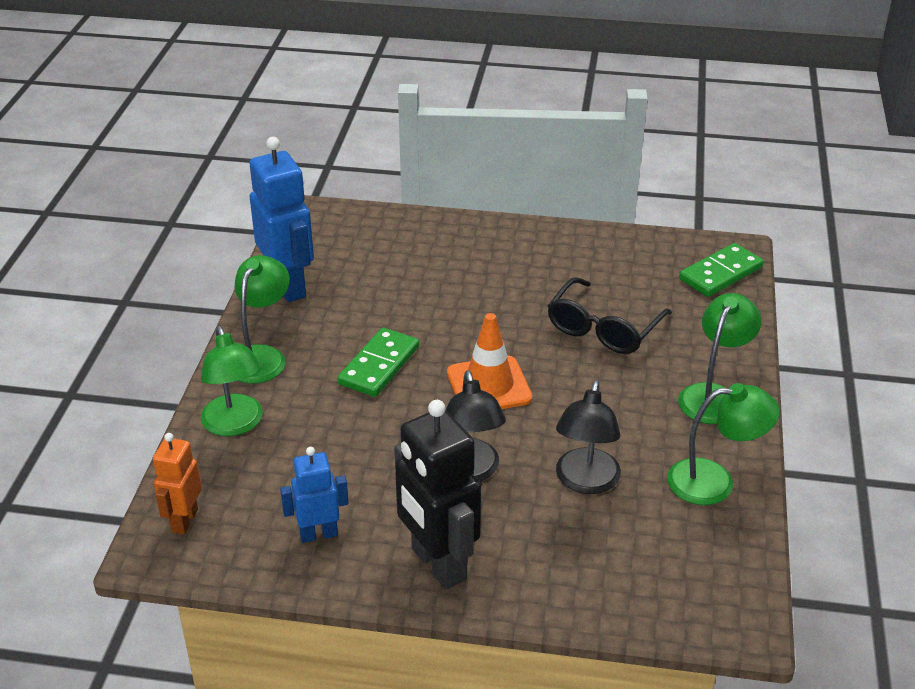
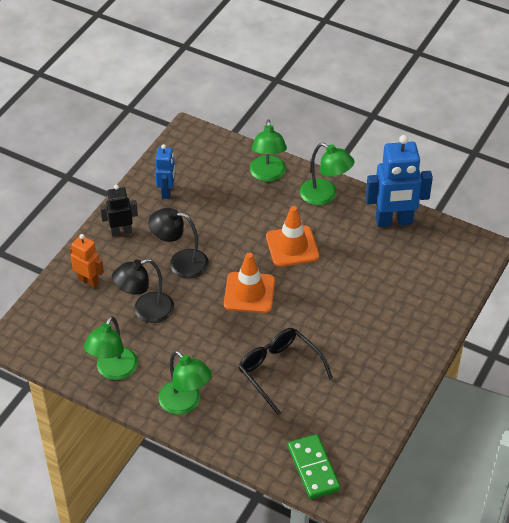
camera: 110 degrees right, 10 degrees up
(184, 520) = (203, 145): orange robot -> orange robot (88, 280)
(235, 425) = (268, 175): green lamp -> green lamp turned 90 degrees counterclockwise
(379, 365) = (292, 246): green domino -> orange traffic cone
(437, 564) = (121, 231): black robot -> black robot, size x0.57
(585, 482) = (145, 311): black lamp -> black lamp turned 60 degrees counterclockwise

